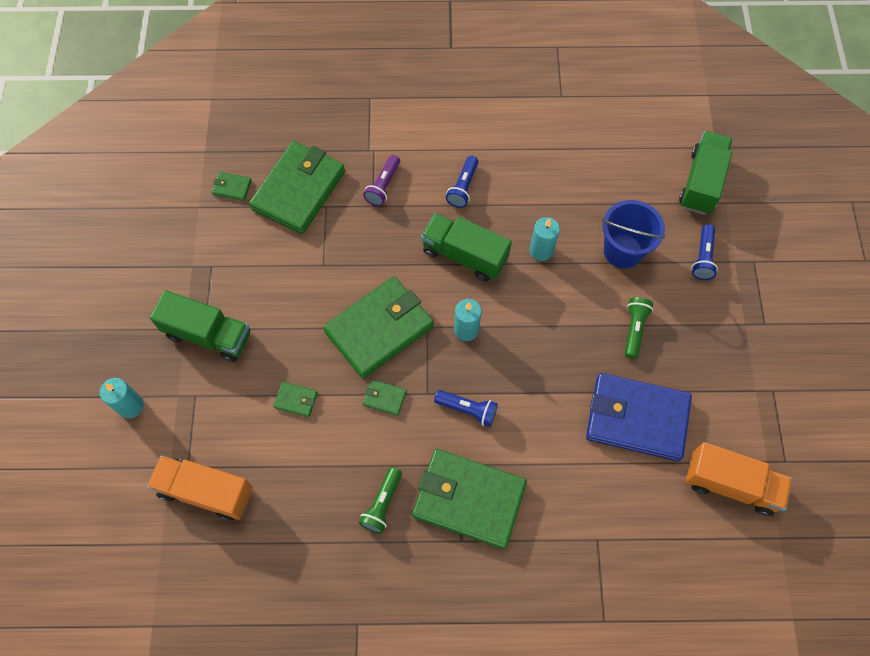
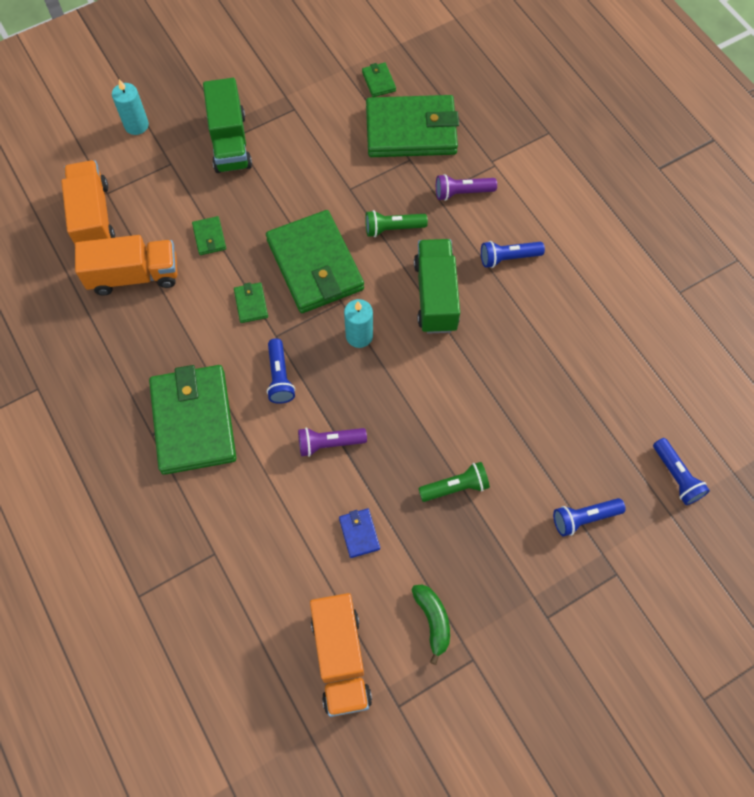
camera: 60 degrees right, 0 degrees up
(293, 483) = (134, 275): none -> orange truck
(379, 329) = (315, 265): green wallet -> green wallet turned 45 degrees clockwise
(382, 504) = (152, 353): green flashlight -> green flashlight (392, 228)
(541, 250) = (486, 359): turquoise candle -> none
(549, 402) = (329, 443): none -> purple flashlight
(623, 251) = (538, 435): blue bucket -> none
(637, 418) = (359, 533): blue wallet -> blue wallet, size x0.40
(701, 182) = (676, 476): green truck -> blue flashlight
(731, 402) = (433, 621): none -> green banana

